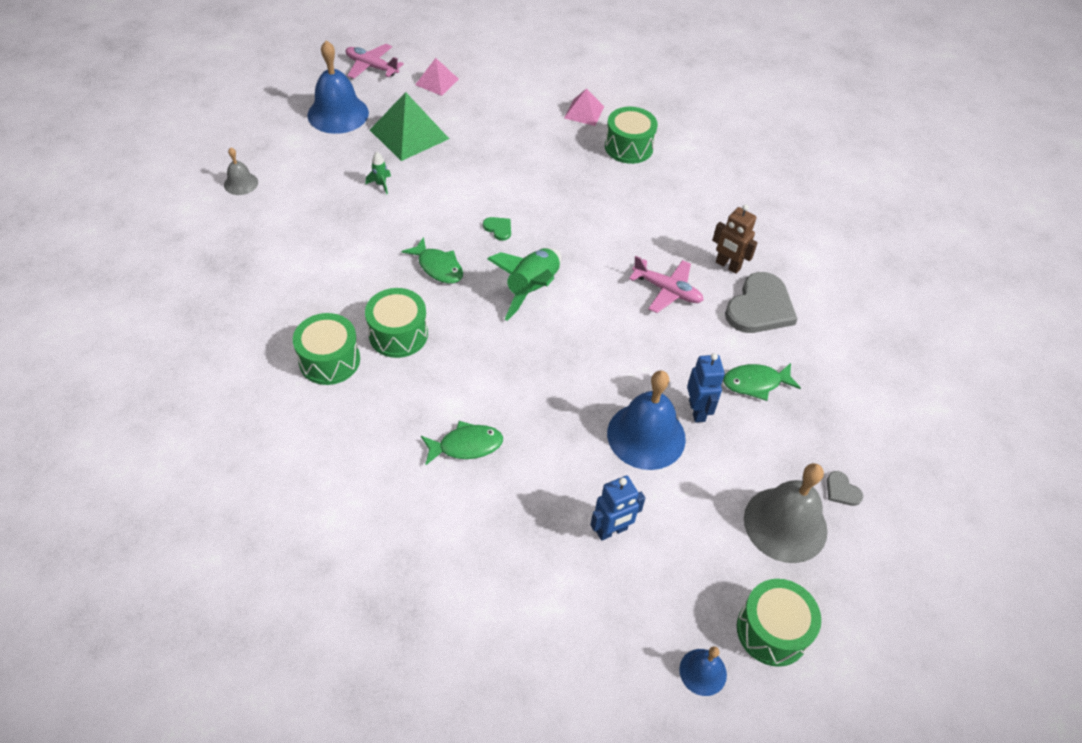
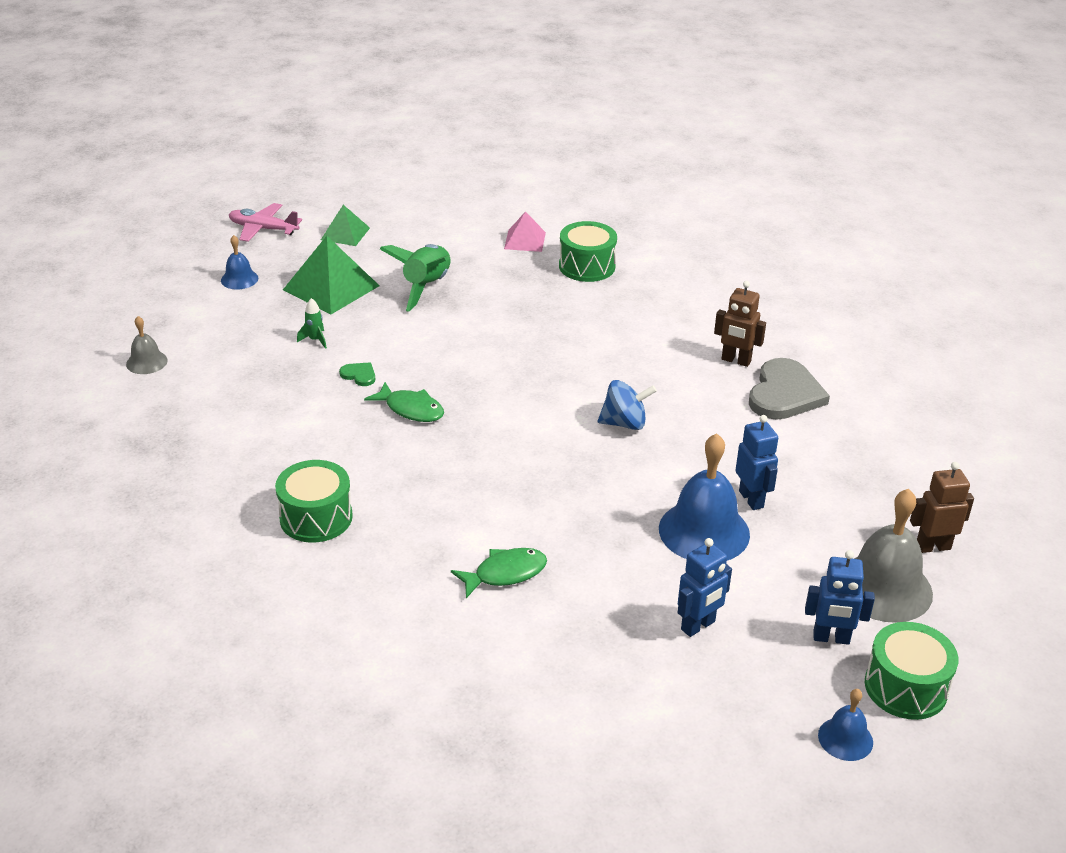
camera: 10 degrees left, 15 degrees down
(338, 114) = (239, 279): blue bell -> blue bell, size x0.51
(398, 334) = (388, 480): green drum -> none
(437, 82) = (345, 233): pink pyramid -> green pyramid
(498, 229) = (467, 363): green heart -> green heart (359, 375)
(532, 289) = (526, 414): green rocket -> green rocket (426, 287)
(612, 313) = (624, 423): none -> blue spinning top
(667, 290) = (678, 393): pink plane -> none
(722, 567) = (831, 638): none -> blue robot
(755, 383) = (805, 464): green fish -> none
(842, 490) = (932, 547): grey heart -> brown robot

